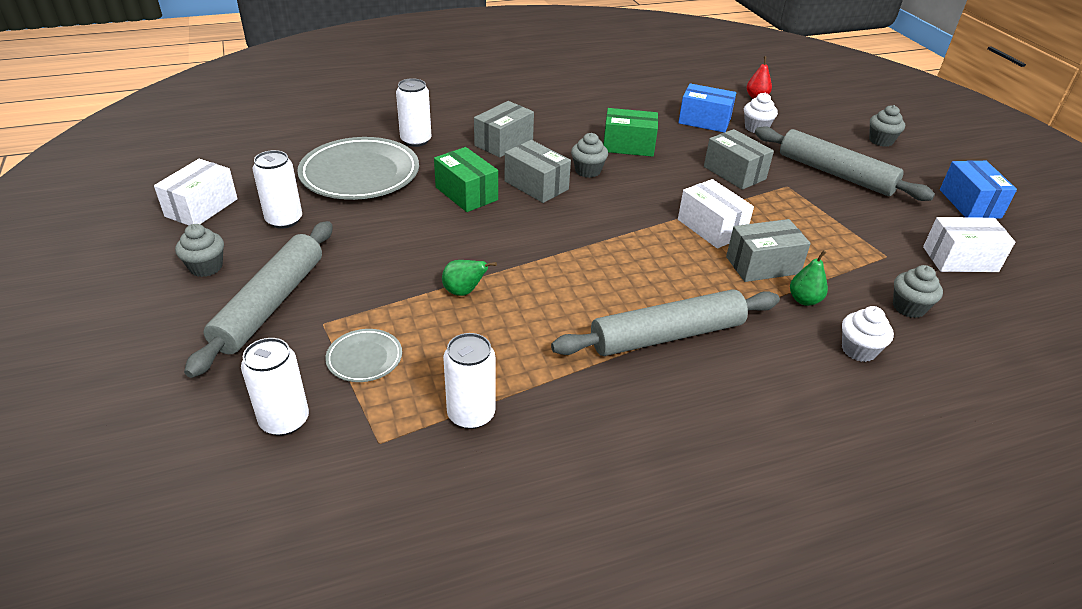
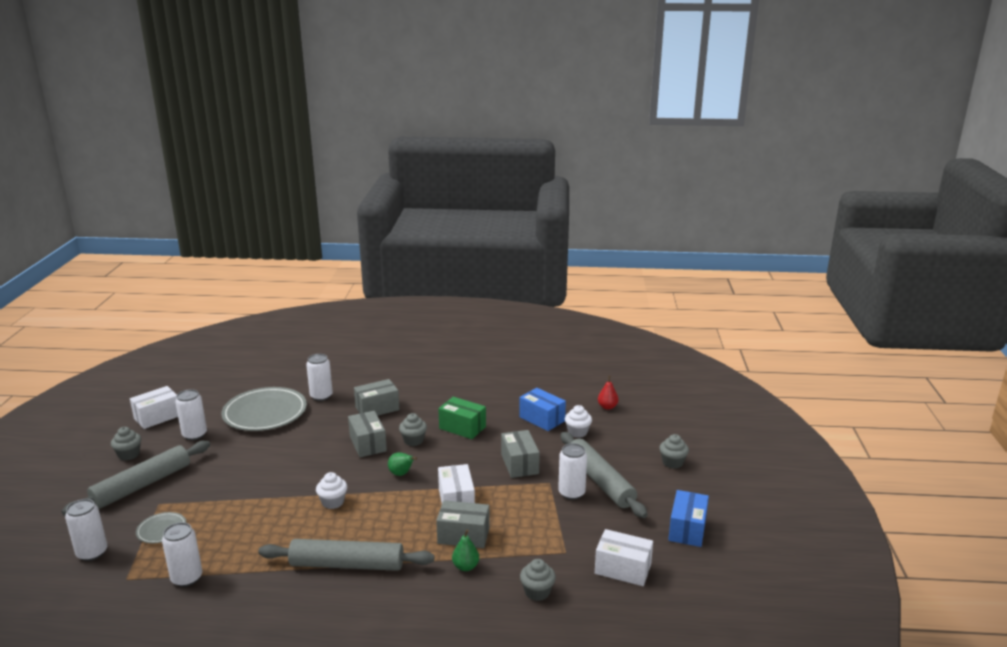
camera: 25 degrees right, 15 degrees down
(464, 292) = (253, 504): green pear -> green pear (401, 474)
(466, 193) = (317, 440): green box -> none
(821, 192) = (571, 493): none -> white can
(858, 350) = (465, 610): white cupcake -> white cupcake (333, 502)

